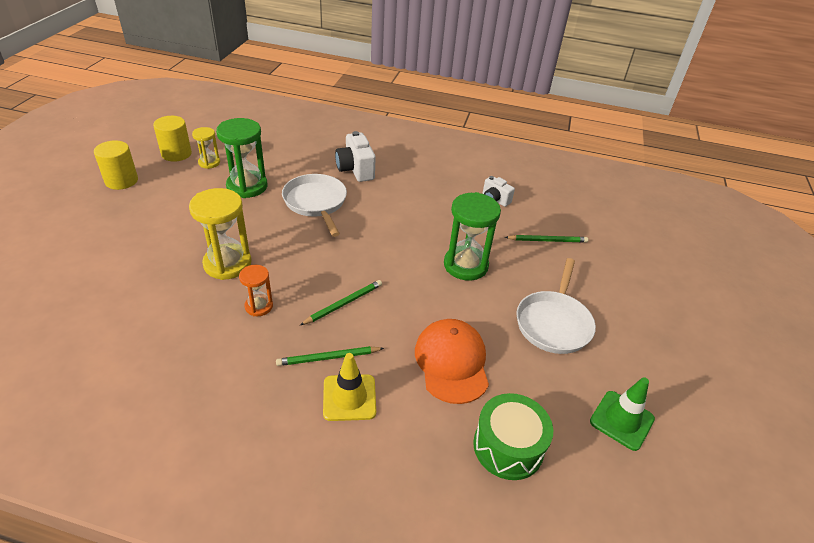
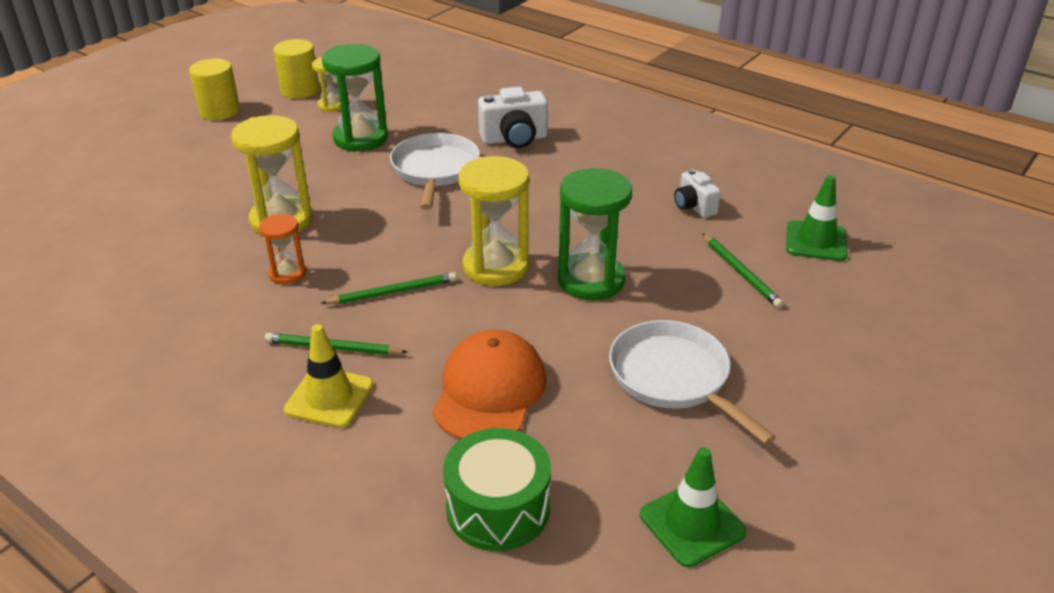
camera: 25 degrees right, 5 degrees down
(355, 170) = (514, 139): white camera -> white camera turned 105 degrees counterclockwise
(400, 268) = (496, 267): none -> yellow hourglass
(547, 240) = (741, 272): green pencil -> green pencil turned 45 degrees clockwise
(553, 323) = (674, 378): white pan -> white pan turned 105 degrees clockwise
(575, 210) = (816, 241): none -> green traffic cone

